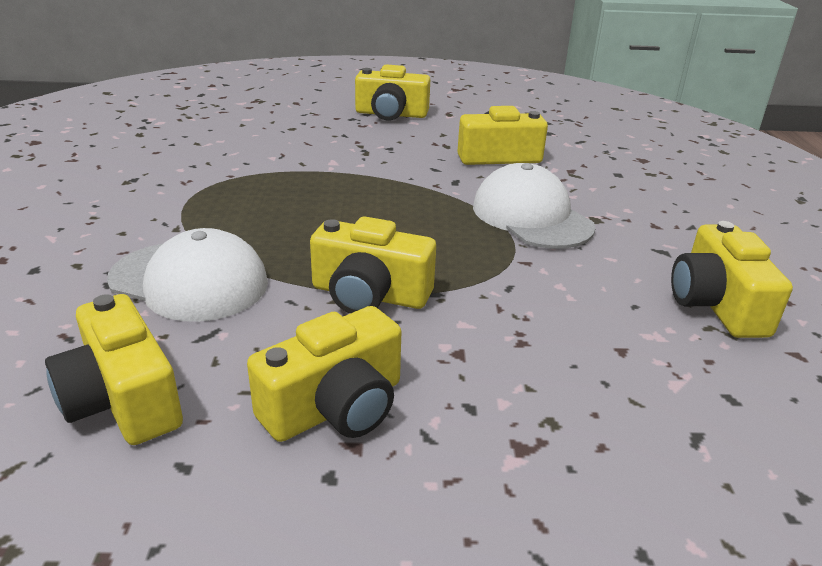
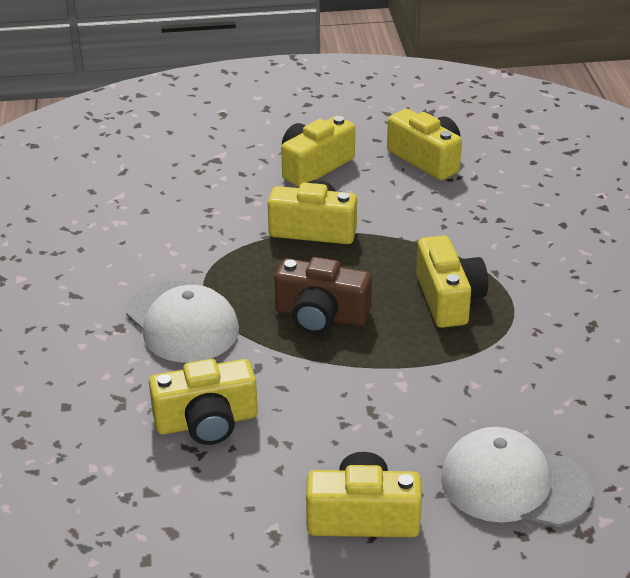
camera: 175 degrees right, 5 degrees up
(189, 281) = (446, 226): white cap -> white cap (514, 484)
(387, 209) = (321, 315): none -> brown camera
(716, 304) = (60, 248): yellow camera -> yellow camera (448, 299)

